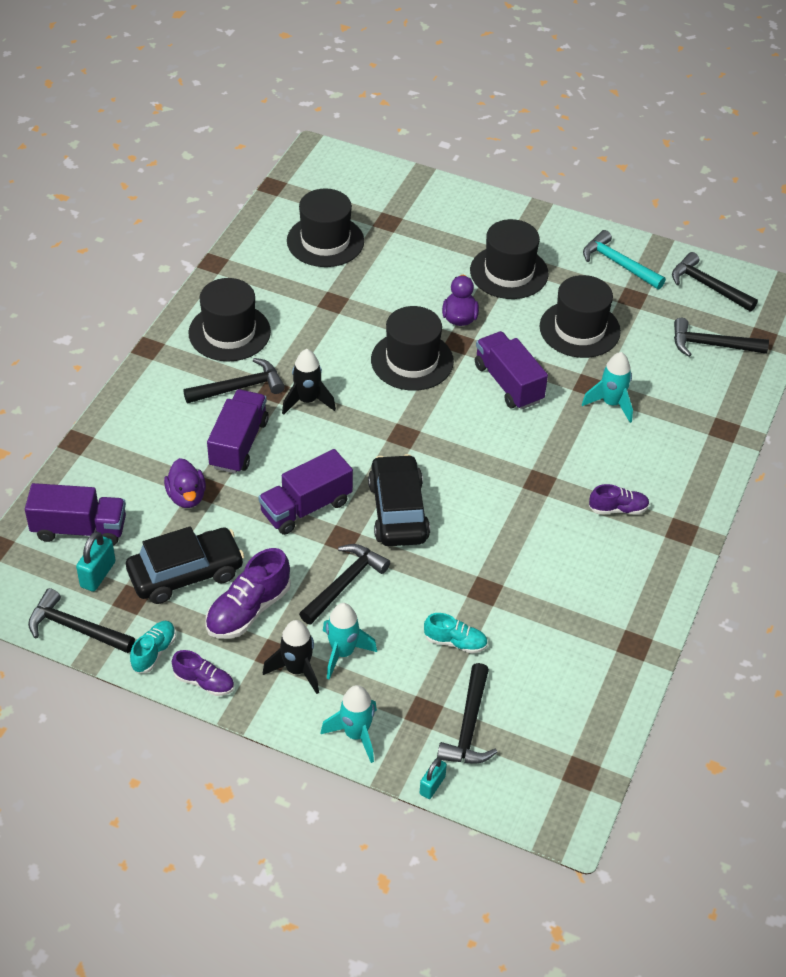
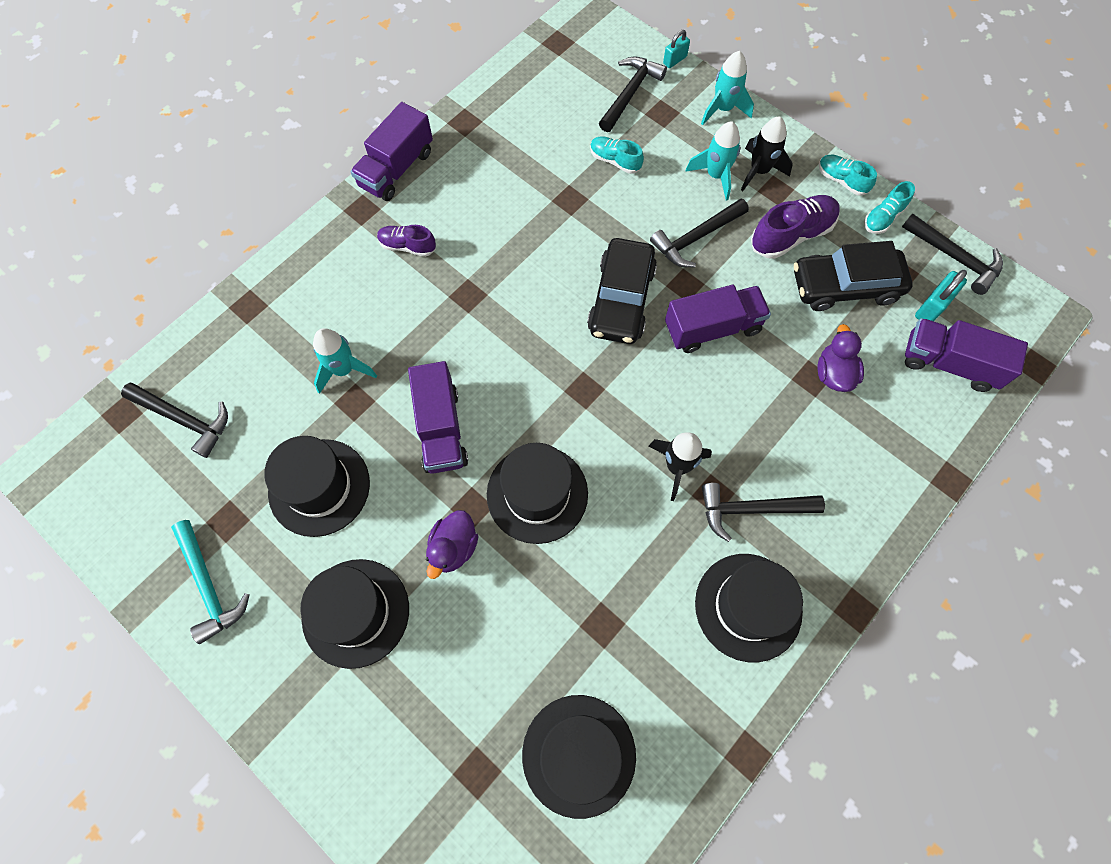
camera: 160 degrees left, 20 degrees up
(204, 682) = (841, 180): purple shoe -> turquoise shoe
(239, 444) = (767, 427): purple truck -> purple truck (396, 169)
(707, 286) = (126, 513): black hammer -> none

